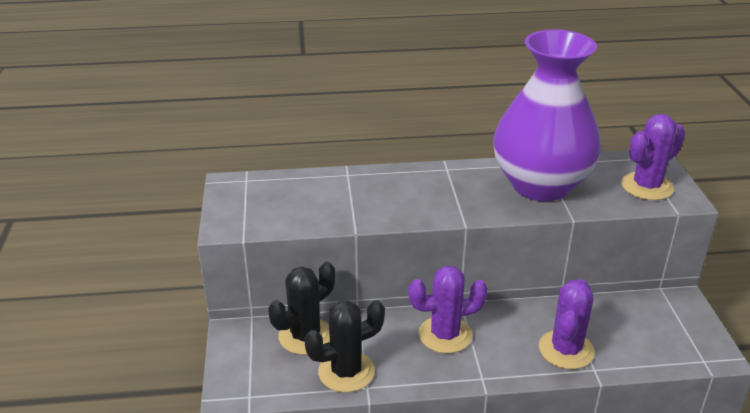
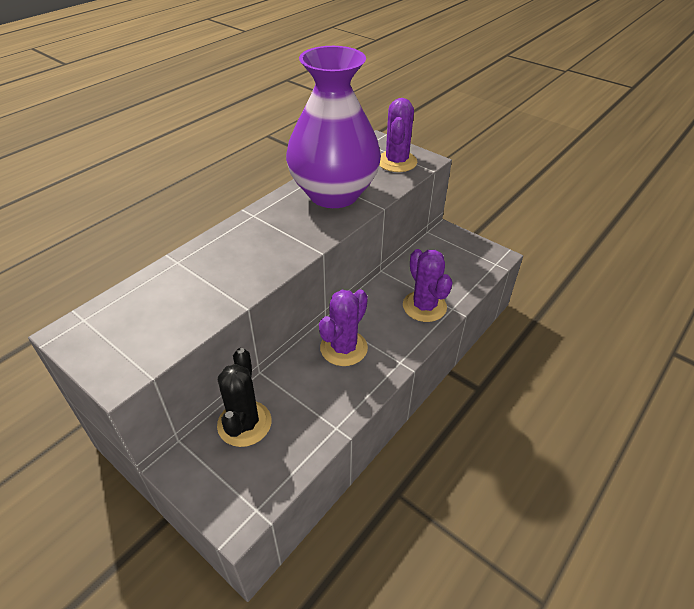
camera: 45 degrees left, 10 degrees up
(346, 371) = (308, 428): black cactus -> none

